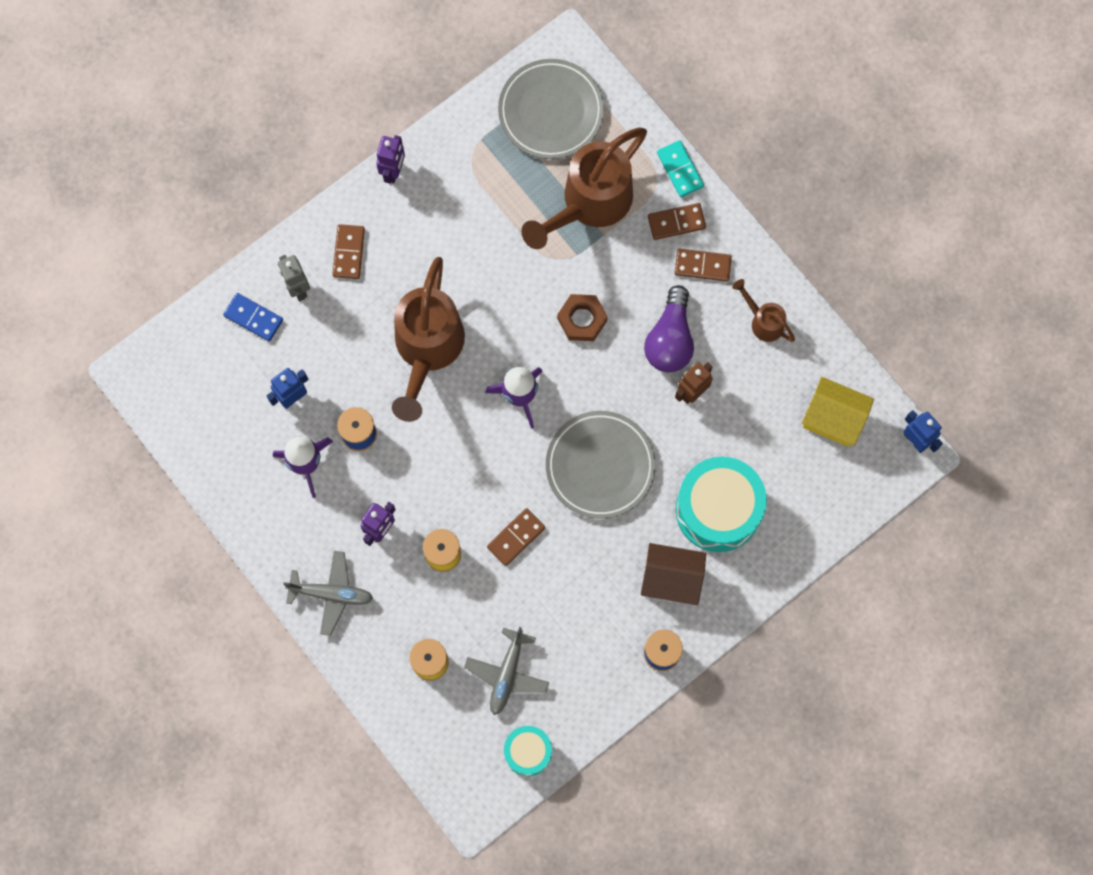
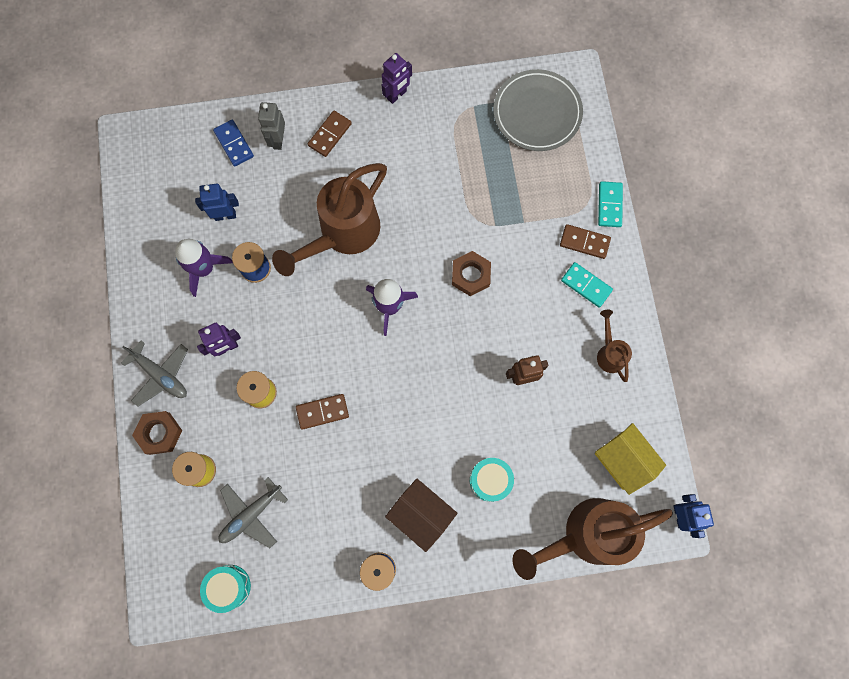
camera: 30 degrees right, 0 degrees up
(367, 650) = (159, 433): none -> brown nut
(588, 204) = (525, 193): brown watering can -> brown watering can (585, 535)
(600, 466) = (419, 393): grey plate -> none
(670, 339) = (529, 327): purple light bulb -> none
(702, 266) = (586, 285): brown domino -> turquoise domino
(718, 509) = (490, 480): turquoise drum -> turquoise drum, size x0.54

